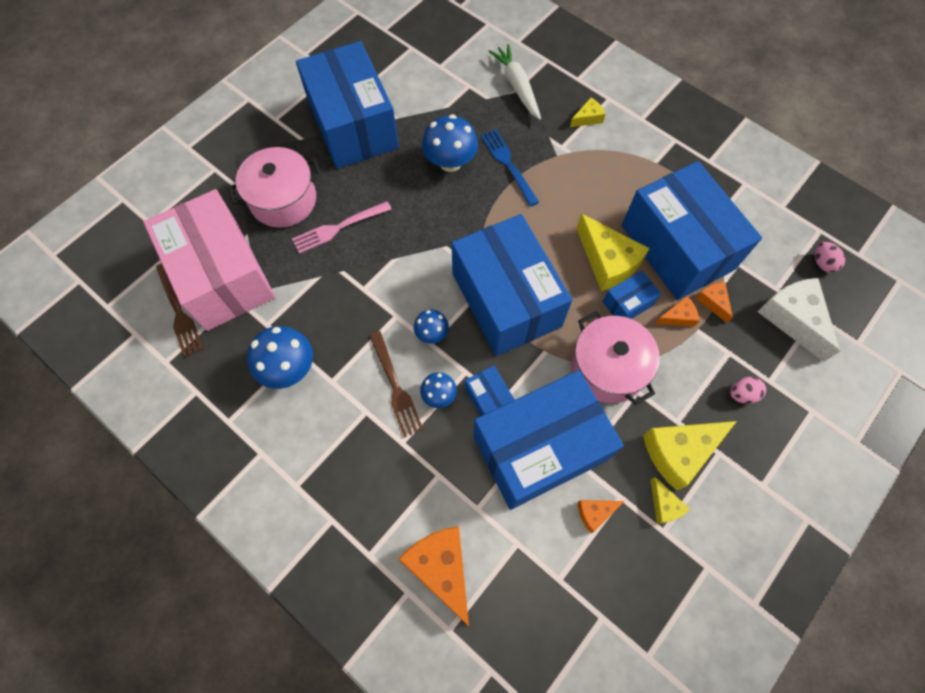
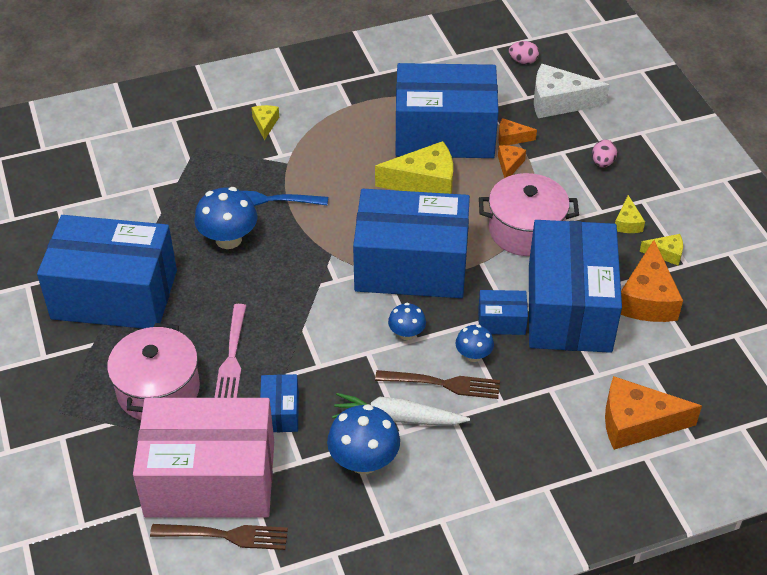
camera: 60 degrees left, 20 degrees down
(517, 86) = (184, 153): white carrot -> white carrot (397, 418)
(595, 513) = (647, 298): orange cheese -> orange cheese, size x1.98
(628, 303) = (474, 189): blue box -> blue box (280, 412)
(679, 452) = (627, 223): yellow cheese -> yellow cheese, size x0.50

